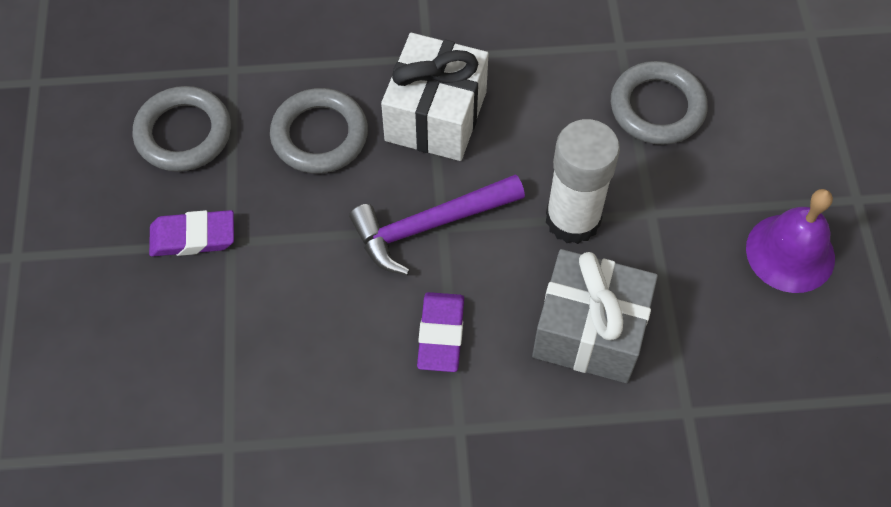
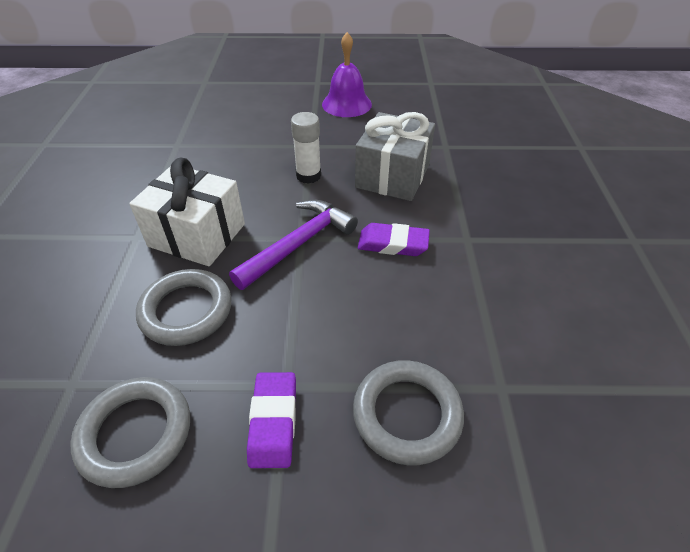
camera: 85 degrees left, 15 degrees down
(430, 226) = (298, 244): purple hammer -> purple hammer turned 120 degrees counterclockwise
(572, 219) = (308, 176): white glue stick -> white glue stick, size x0.66
(657, 107) = (233, 135): grey ring -> grey ring (407, 414)

